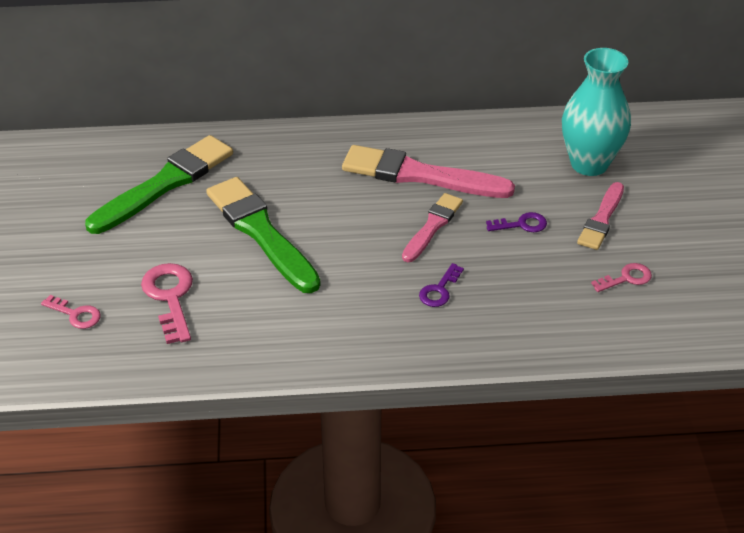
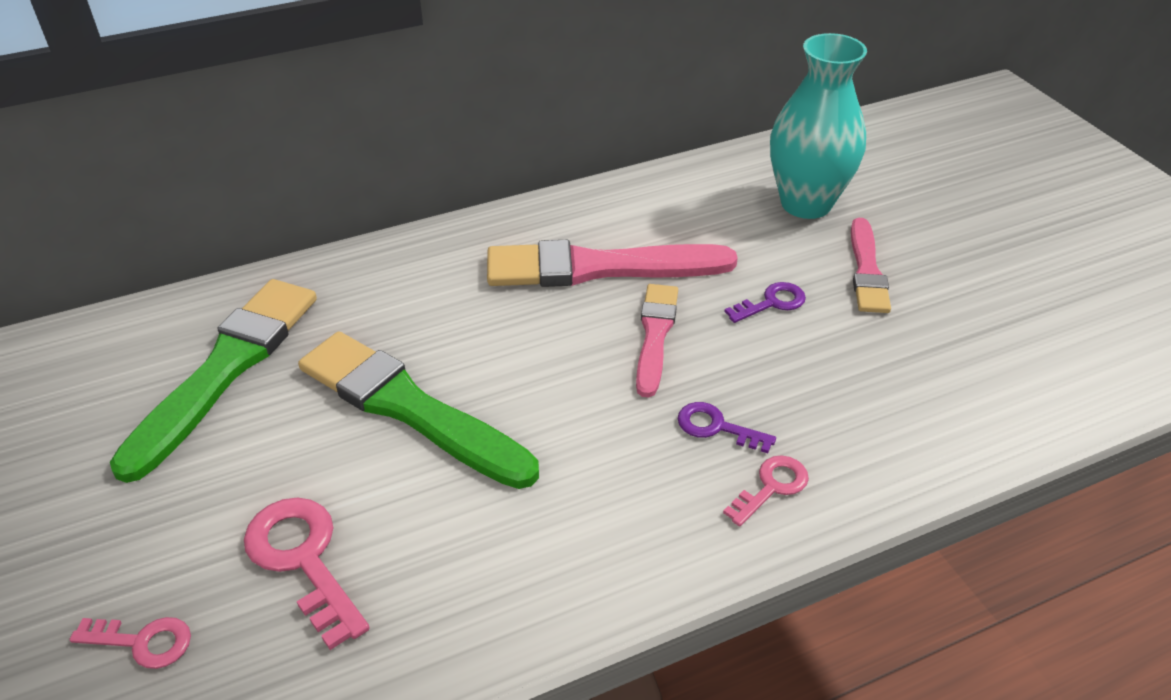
camera: 20 degrees left, 0 degrees up
(439, 290) = (717, 427): purple key -> purple key turned 105 degrees clockwise
(626, 278) = (949, 343): pink key -> pink key (771, 487)

